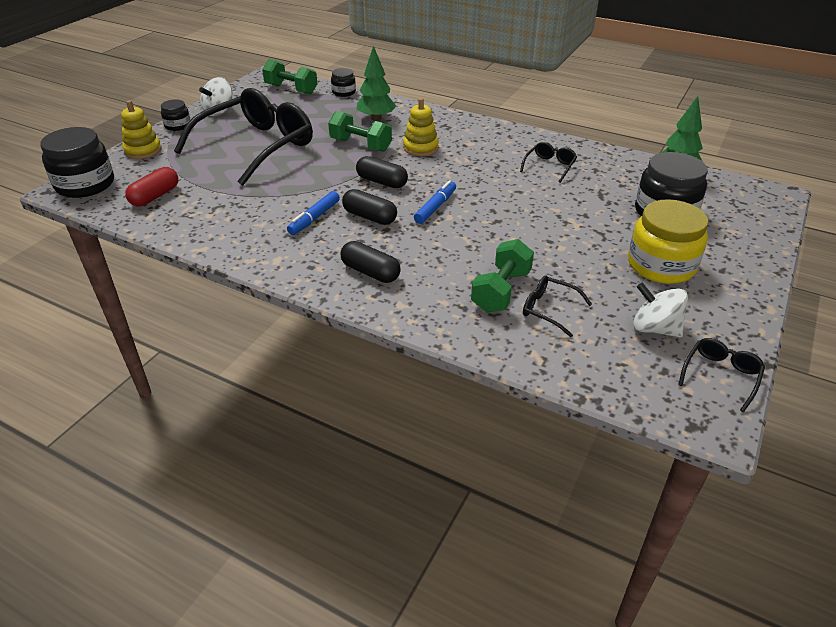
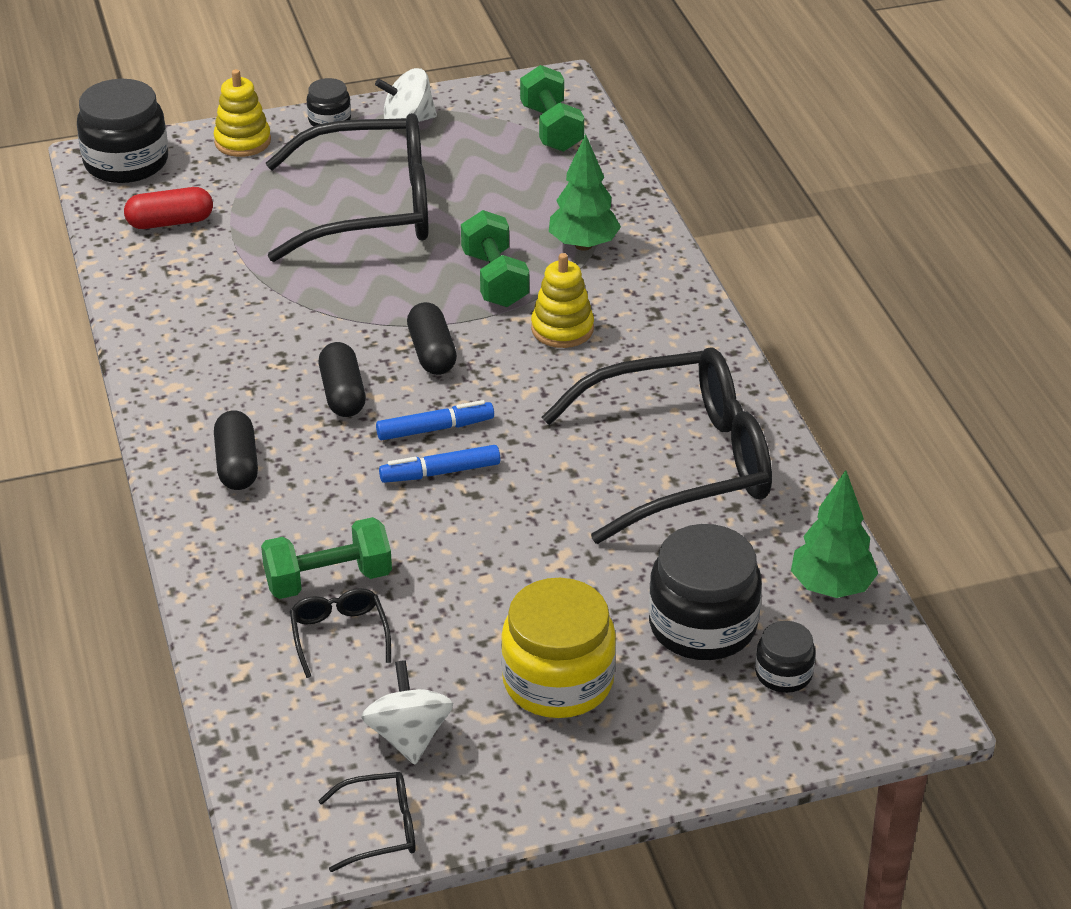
camera: 45 degrees right, 0 degrees up
(314, 218) = (283, 357): blue marker -> blue marker (440, 472)
(344, 92) = (613, 172): black jar -> black jar (783, 673)
(549, 166) = (679, 462): black glasses -> black glasses, size x2.47

